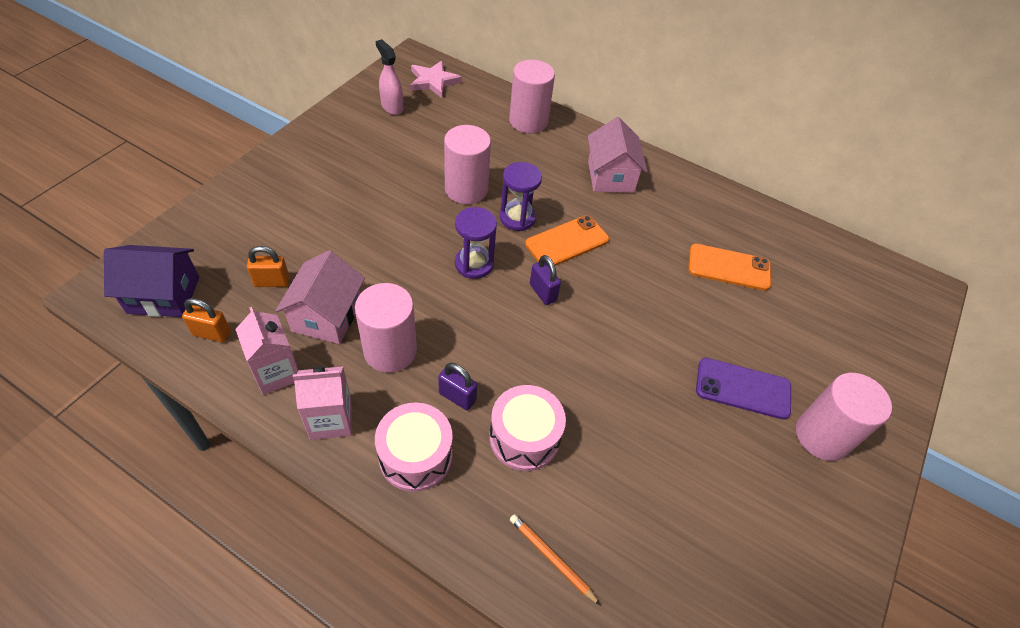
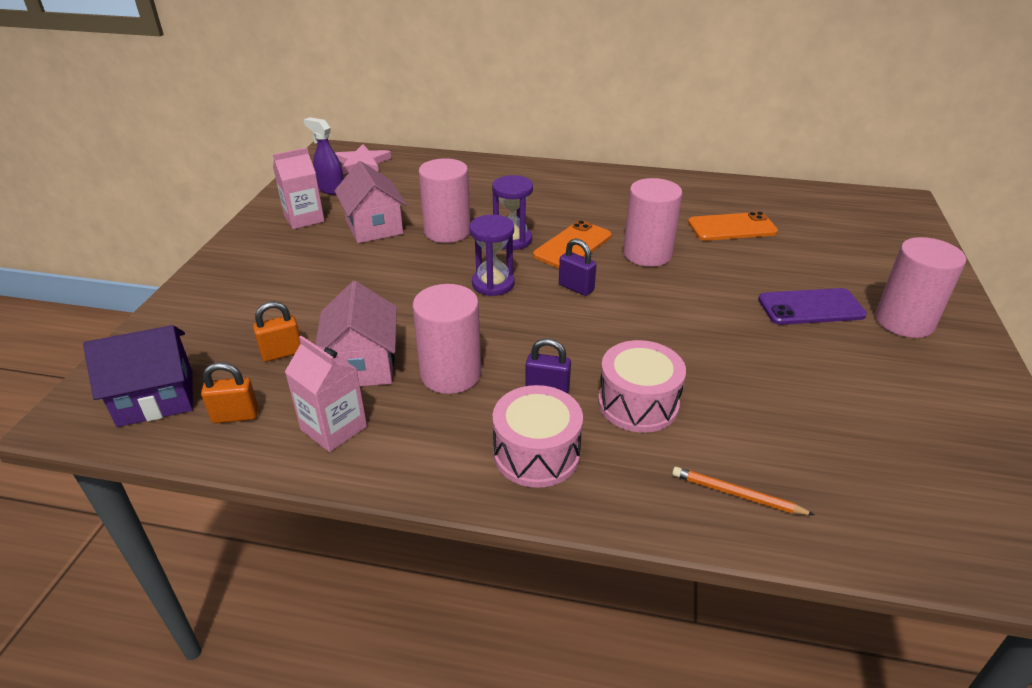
camera: 15 degrees left, 15 degrees down
(331, 419) = (422, 450): pink carton -> pink carton (304, 218)
(392, 107) = (331, 189): pink spray bottle -> purple spray bottle
(528, 121) = (475, 171): pink cylinder -> pink cylinder (647, 254)
(610, 176) = (580, 191): pink house -> pink house (374, 227)

